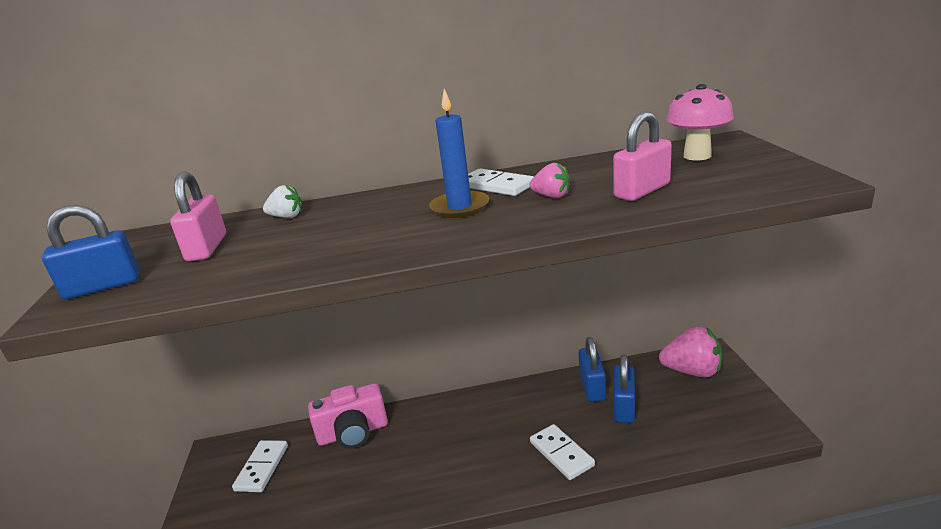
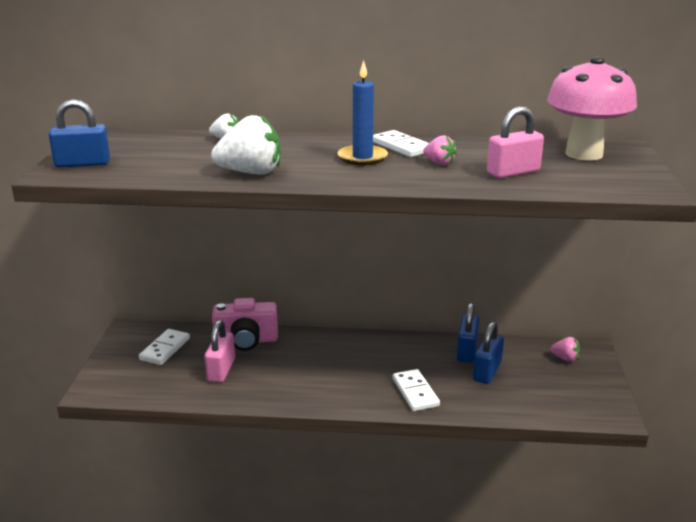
camera: 10 degrees right, 0 degrees up
(207, 248) = (160, 151): pink padlock -> pink padlock (221, 370)
(332, 254) = (251, 172): none -> white strawberry
(692, 371) = (565, 358): pink strawberry -> pink strawberry, size x0.52
(697, 156) = (584, 154): pink mushroom -> pink mushroom, size x1.53

